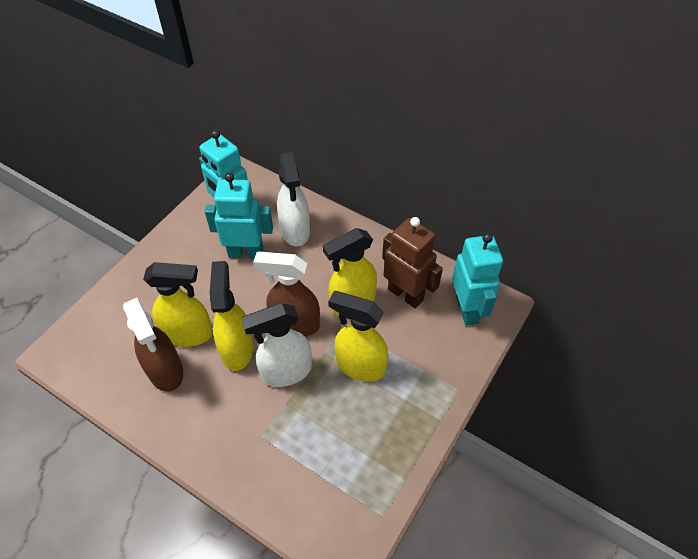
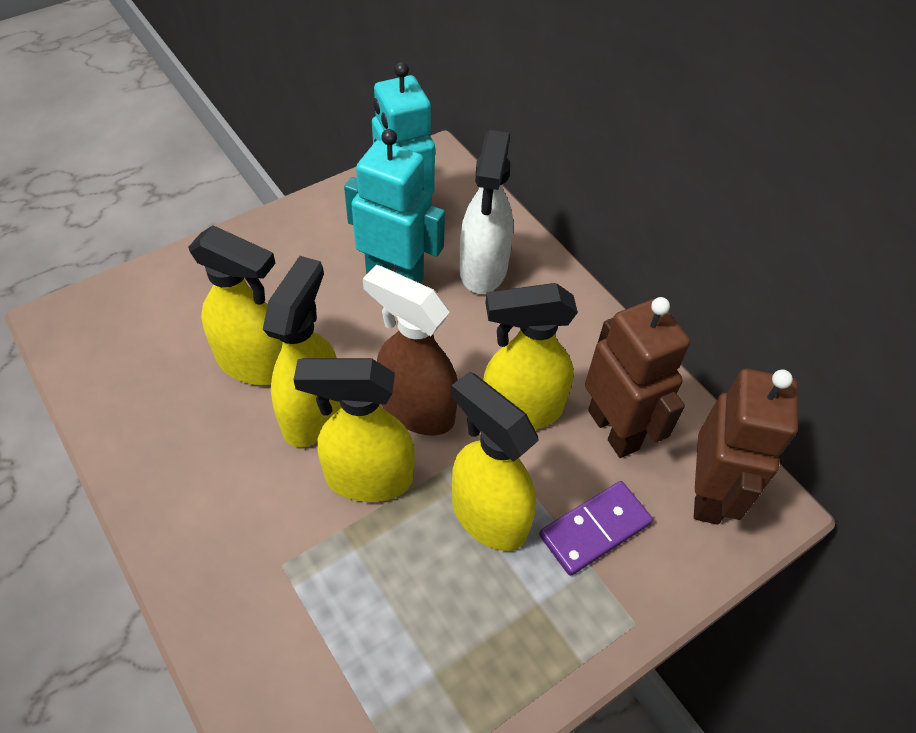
camera: 20 degrees right, 0 degrees up
(165, 371) = (194, 406): brown spray bottle -> none
(285, 372) = (367, 478): white spray bottle -> yellow spray bottle
(418, 351) = (595, 529): none -> purple domino
(467, 309) = (708, 494): turquoise robot -> brown robot

